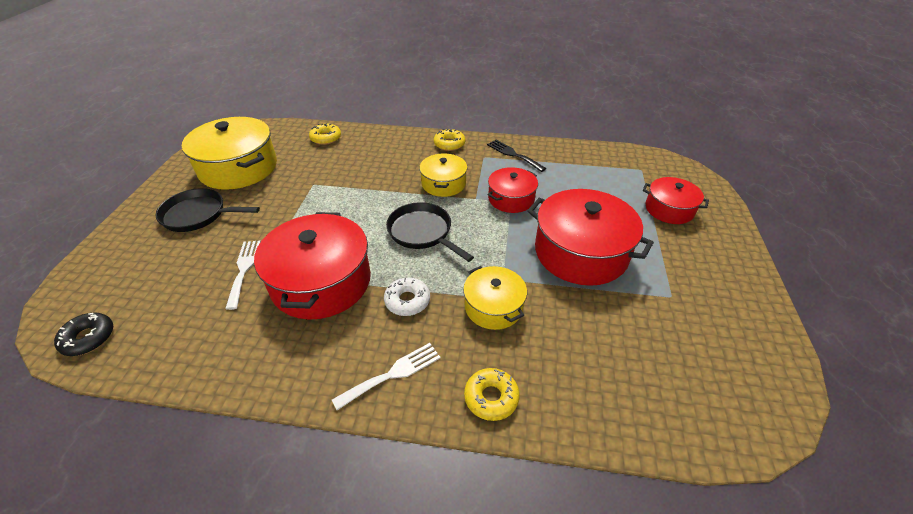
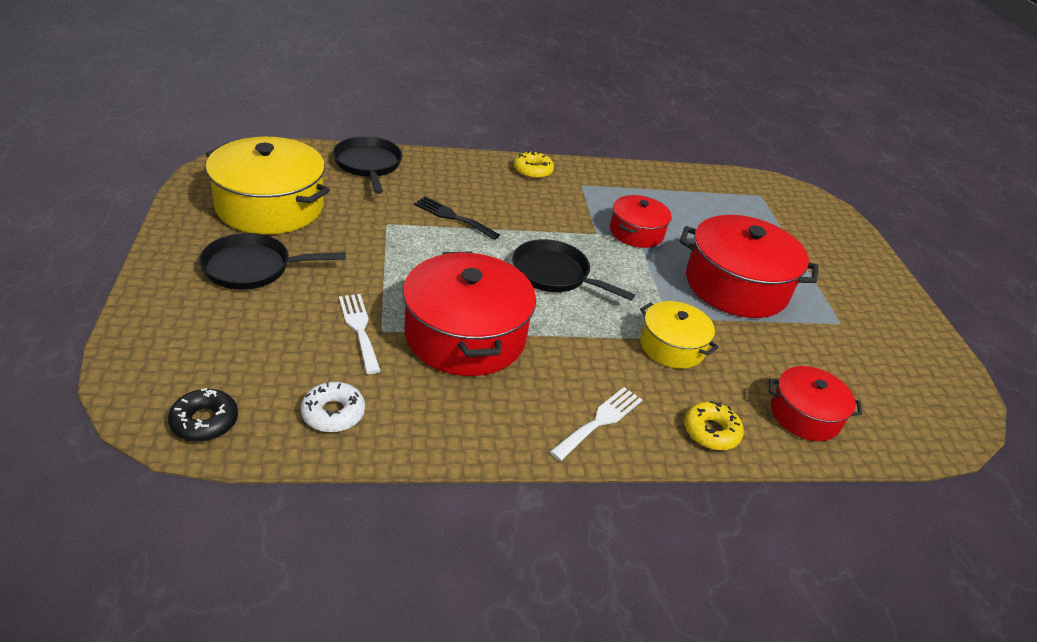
camera: 20 degrees left, 5 degrees down
(326, 138) = (368, 165): yellow donut -> black pan
(407, 301) = (576, 348): white donut -> white donut (333, 413)
(443, 184) = (550, 218): yellow pot -> none
(513, 154) = (615, 181): black fork -> black fork (453, 217)
(669, 209) = (805, 237): red pot -> red pot (805, 415)

